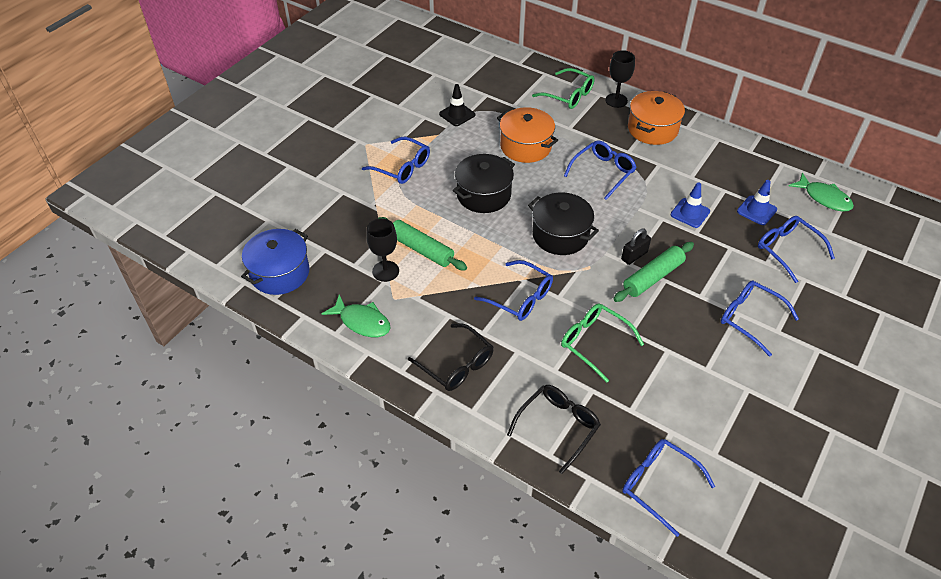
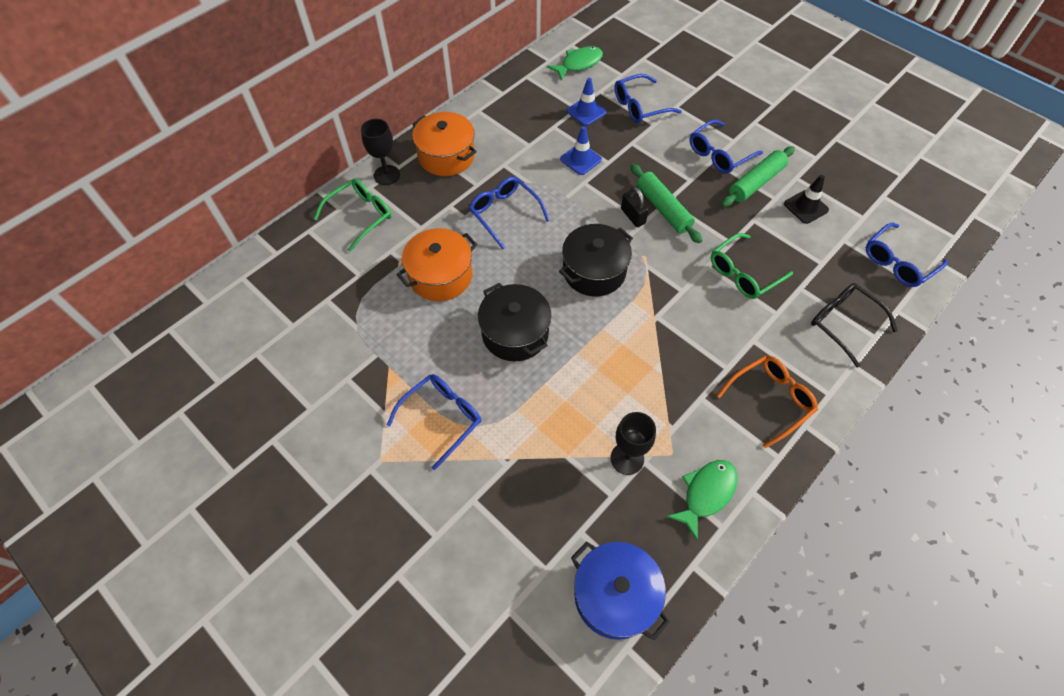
camera: 80 degrees left, 10 degrees up
(421, 249) = (596, 413): green rolling pin -> green rolling pin (756, 182)
(457, 114) = (355, 339): black traffic cone -> black traffic cone (806, 207)
(457, 365) = (770, 400): black glasses -> orange glasses
(520, 298) = (681, 325): blue glasses -> none

